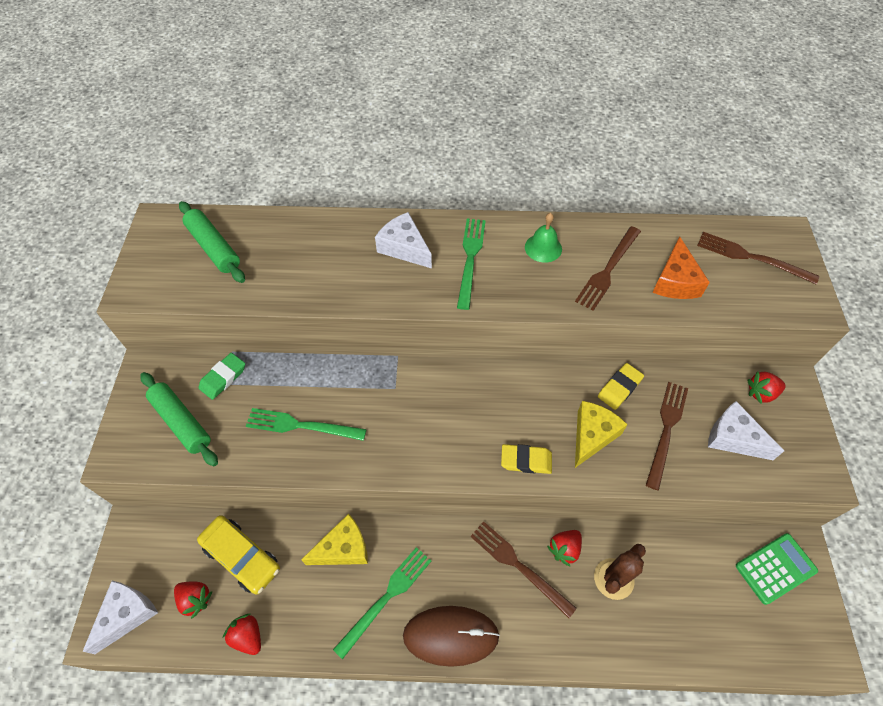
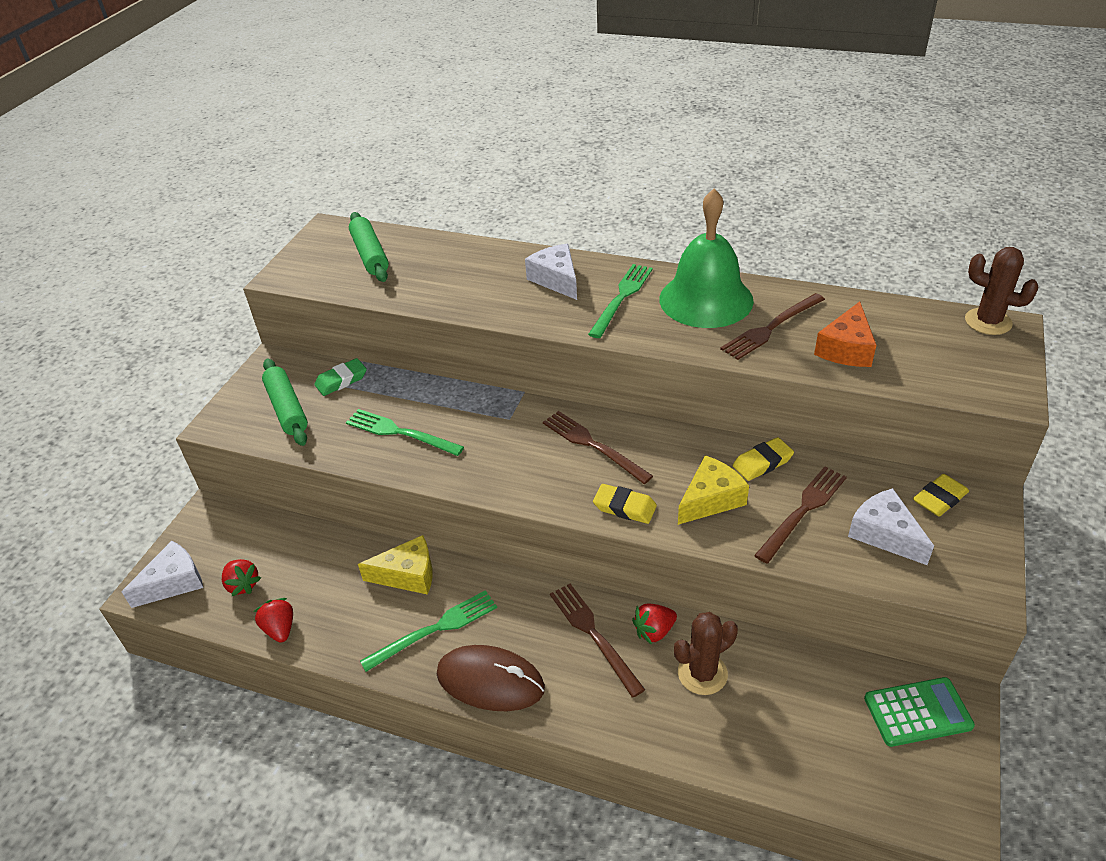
camera: 20 degrees right, 15 degrees down
(242, 557) = (302, 559): yellow car -> none
(543, 248) = (706, 299): green bell -> green bell, size x2.21
(751, 257) = (951, 341): brown fork -> brown fork (593, 445)
(761, 393) = (939, 499): red strawberry -> yellow eraser
(771, 232) = (988, 322): none -> brown cactus

